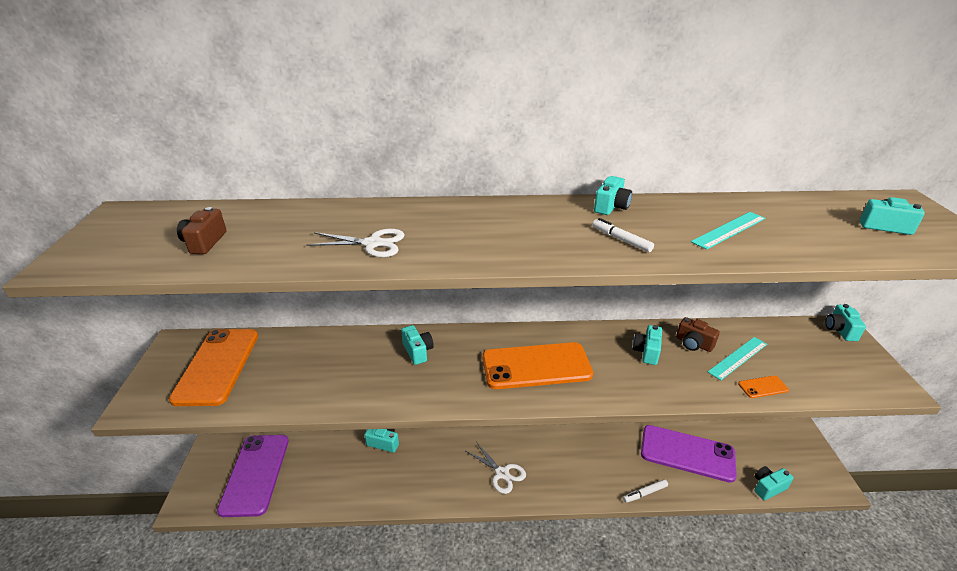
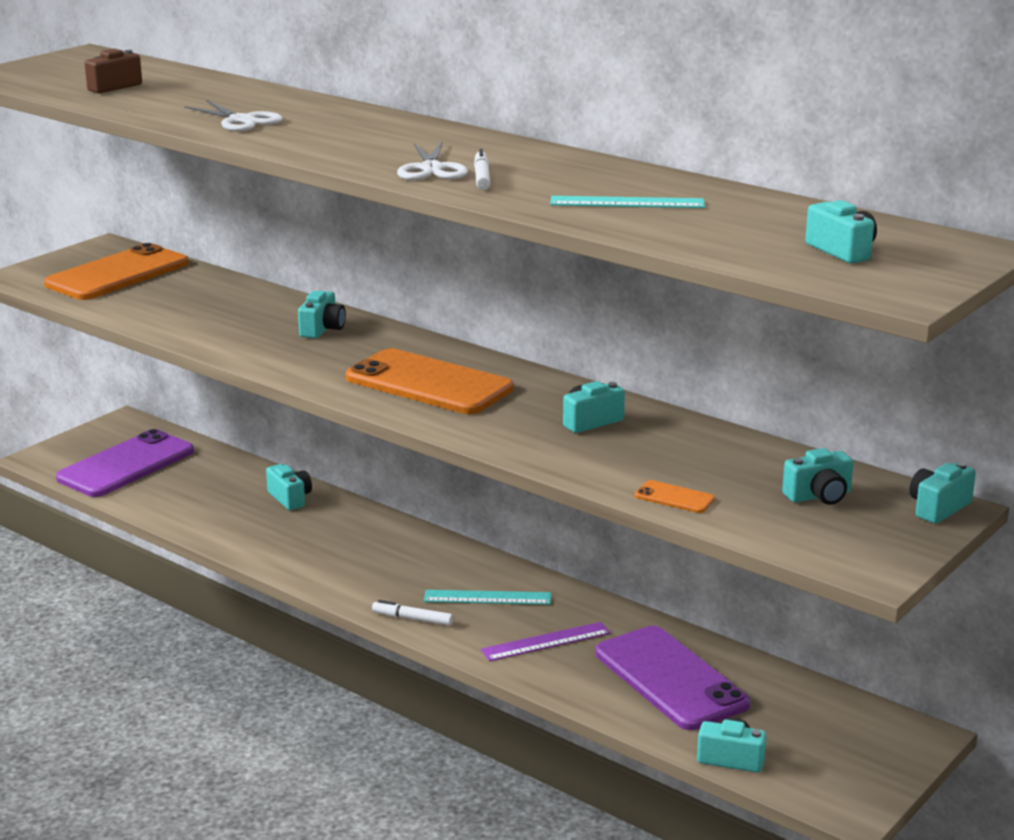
camera: 40 degrees right, 10 degrees down
(502, 473) = (386, 581): white scissors -> white scissors (431, 169)
(611, 207) = (549, 156): turquoise camera -> turquoise camera (819, 496)
(616, 465) = (545, 641): none -> purple ruler
(645, 493) = (538, 678): white marker -> white marker (412, 619)
(693, 344) = (671, 438): brown camera -> none
(738, 358) = (703, 469): turquoise ruler -> turquoise ruler (487, 597)

